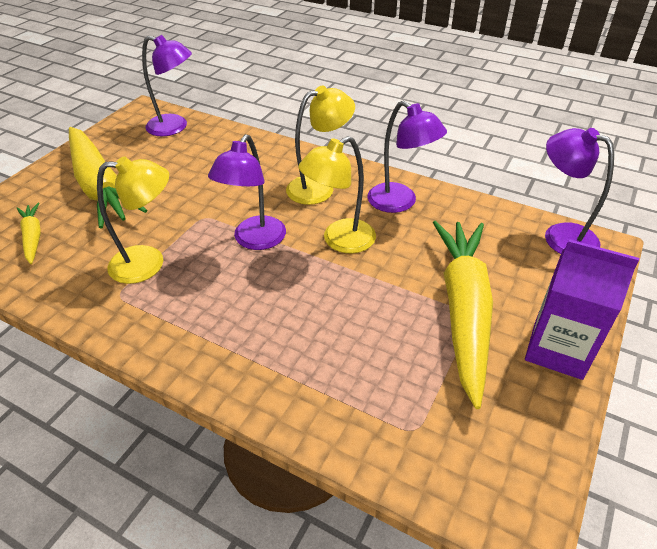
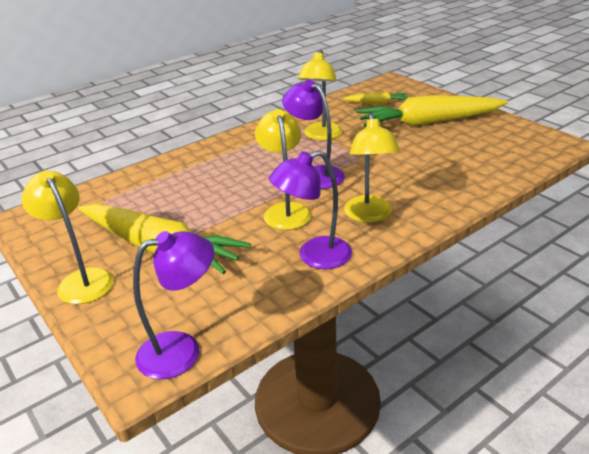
camera: 115 degrees right, 10 degrees down
(175, 127) = (519, 156): purple lamp -> none
(557, 349) = (81, 280): purple carton -> yellow lamp

